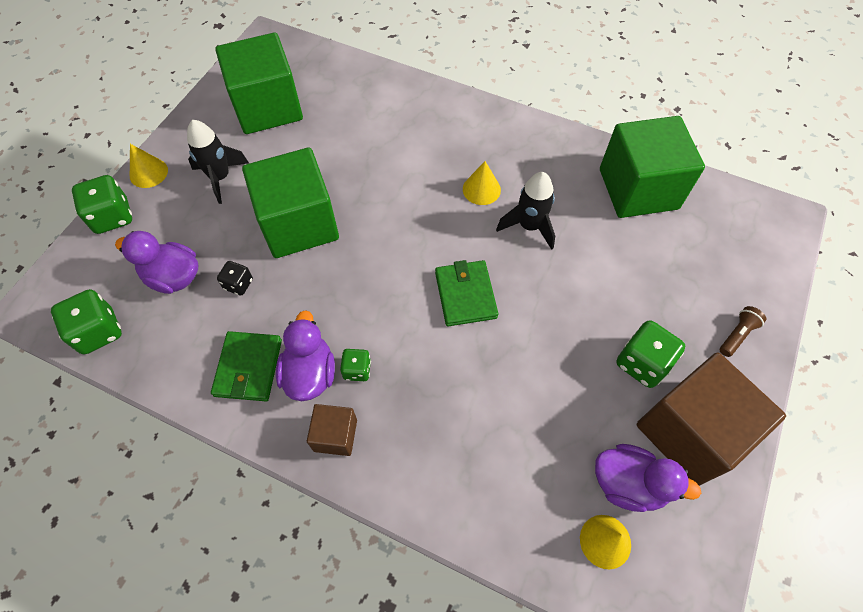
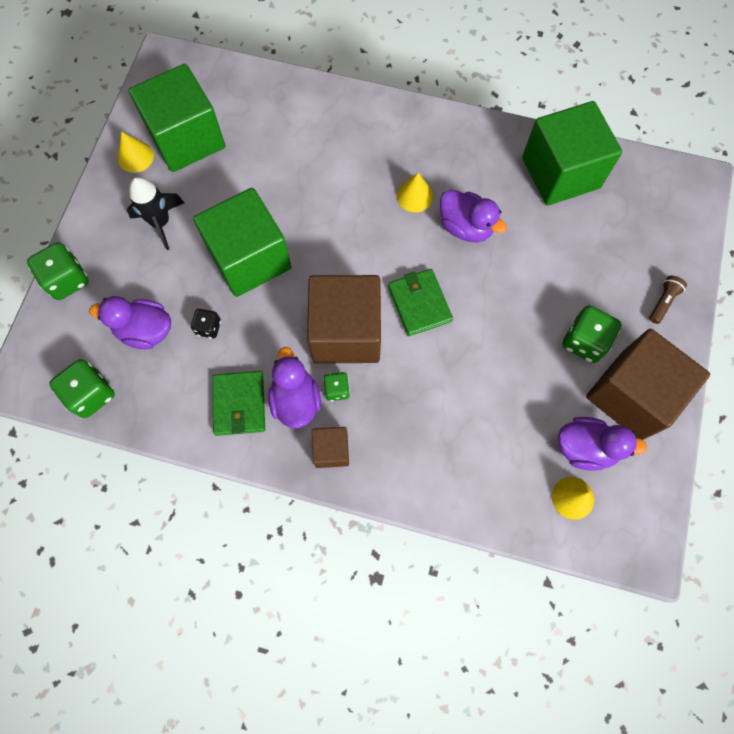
camera: 10 degrees left, 10 degrees up
(148, 173) = (88, 228): yellow cone -> yellow cone (135, 157)
(381, 312) = (346, 332): none -> brown cube
(529, 226) = (465, 227): black rocket -> purple duck

